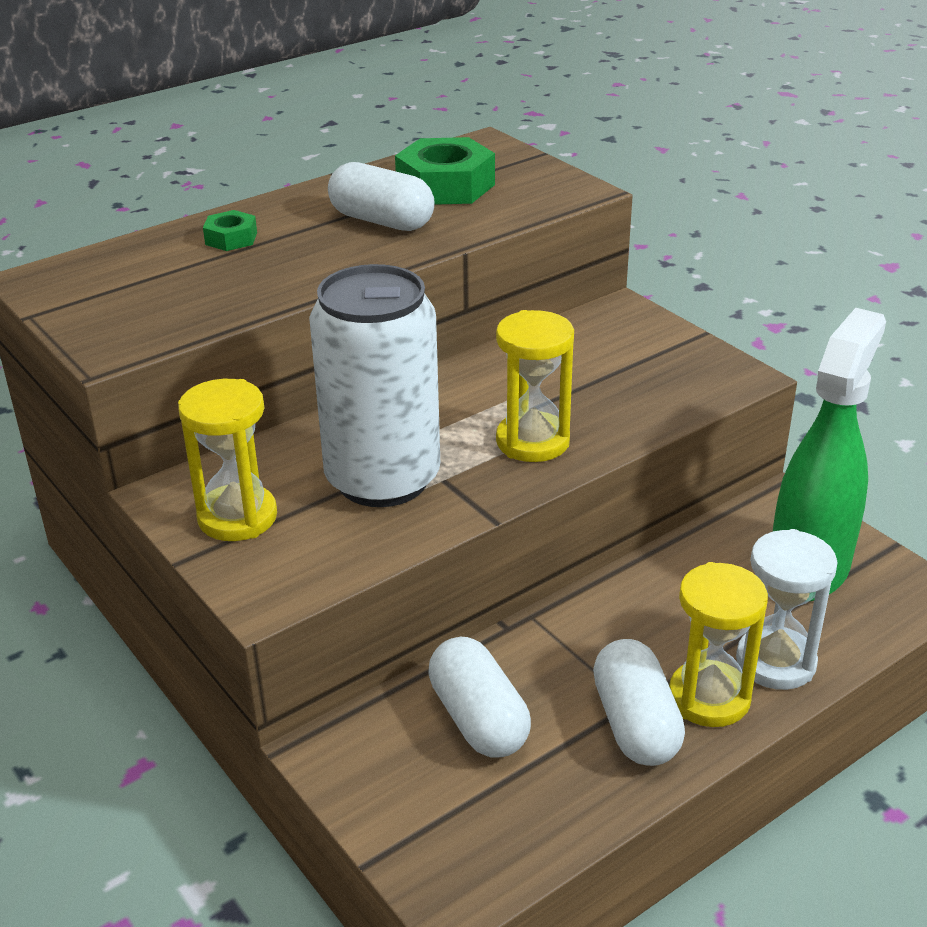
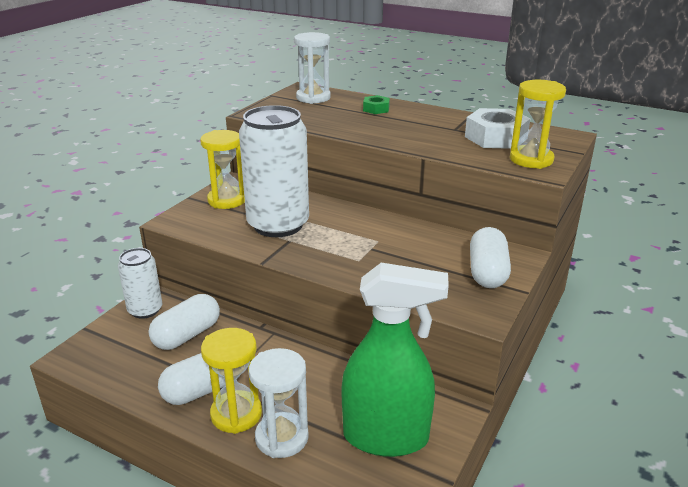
camera: 65 degrees right, 5 degrees down
(103, 279) = (313, 98): none -> white hourglass
(362, 764) = (145, 310): none -> white can
(382, 221) = (433, 132): white capsule -> white capsule (487, 272)
(445, 186) = (496, 137): green nut -> white nut
(532, 441) = (342, 257): yellow hourglass -> yellow hourglass (531, 160)

